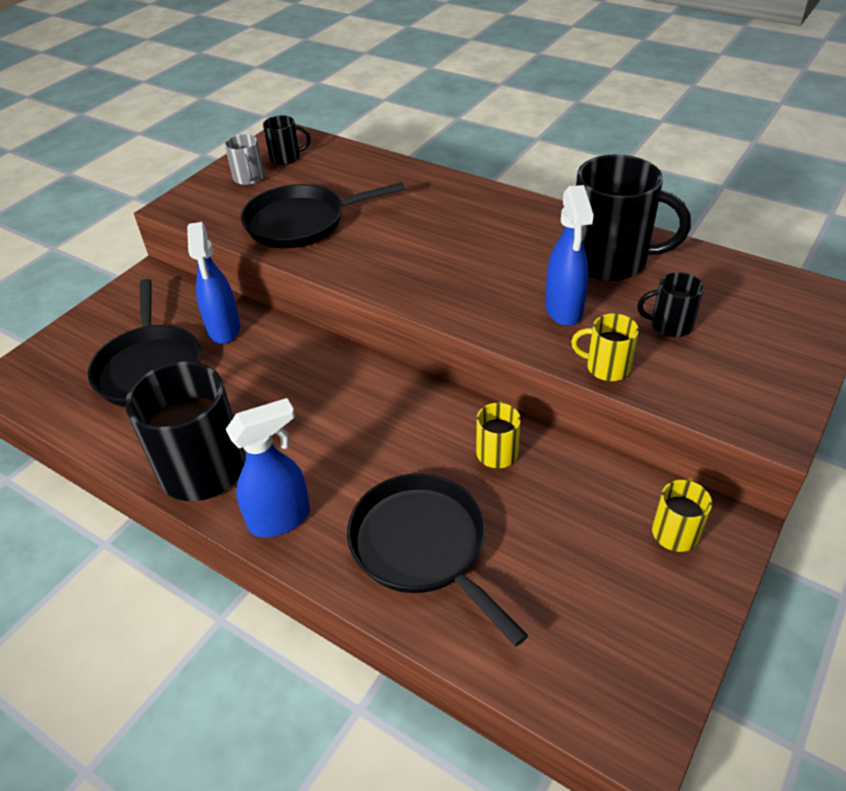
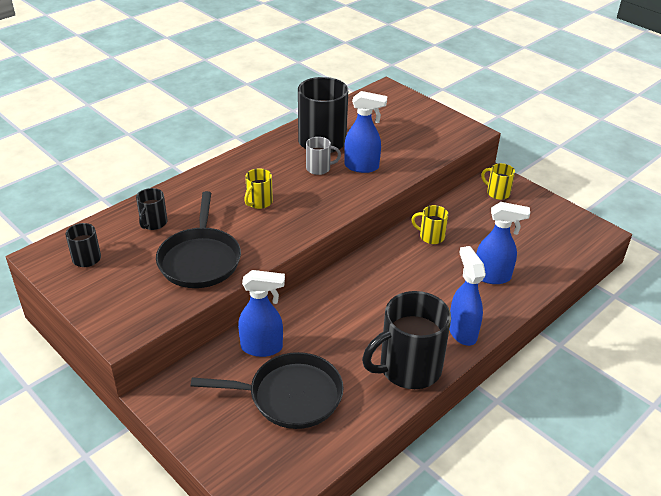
camera: 80 degrees left, 5 degrees down
(249, 178) = (106, 283): grey mug -> grey mug (319, 168)
(422, 546) = (492, 277): black pan -> blue spray bottle
(606, 367) = (415, 165): yellow mug -> yellow mug (259, 202)
(669, 325) = (389, 137): black mug -> black mug (153, 223)

